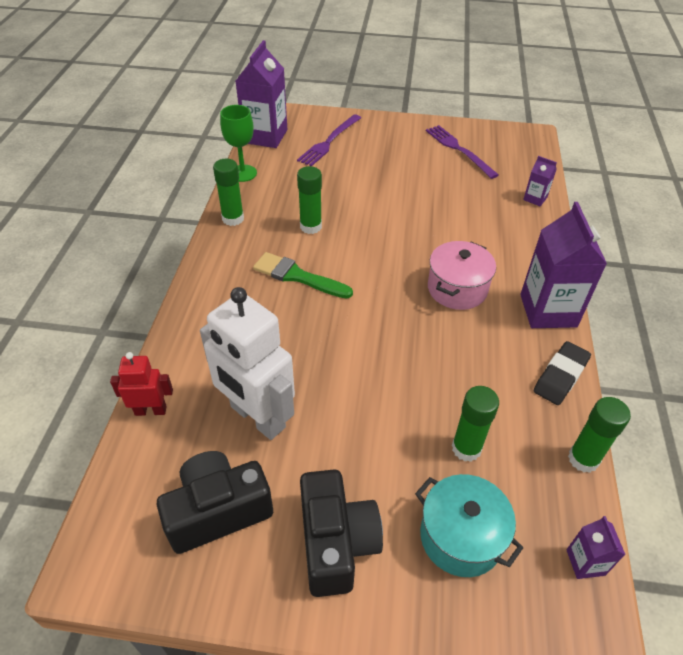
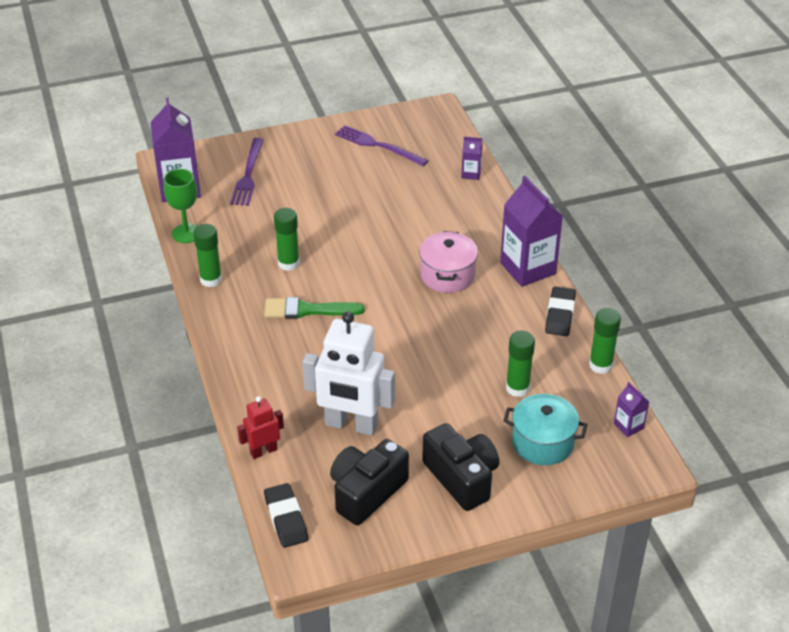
camera: 25 degrees left, 5 degrees down
(112, 505) = (286, 518): none -> black eraser

